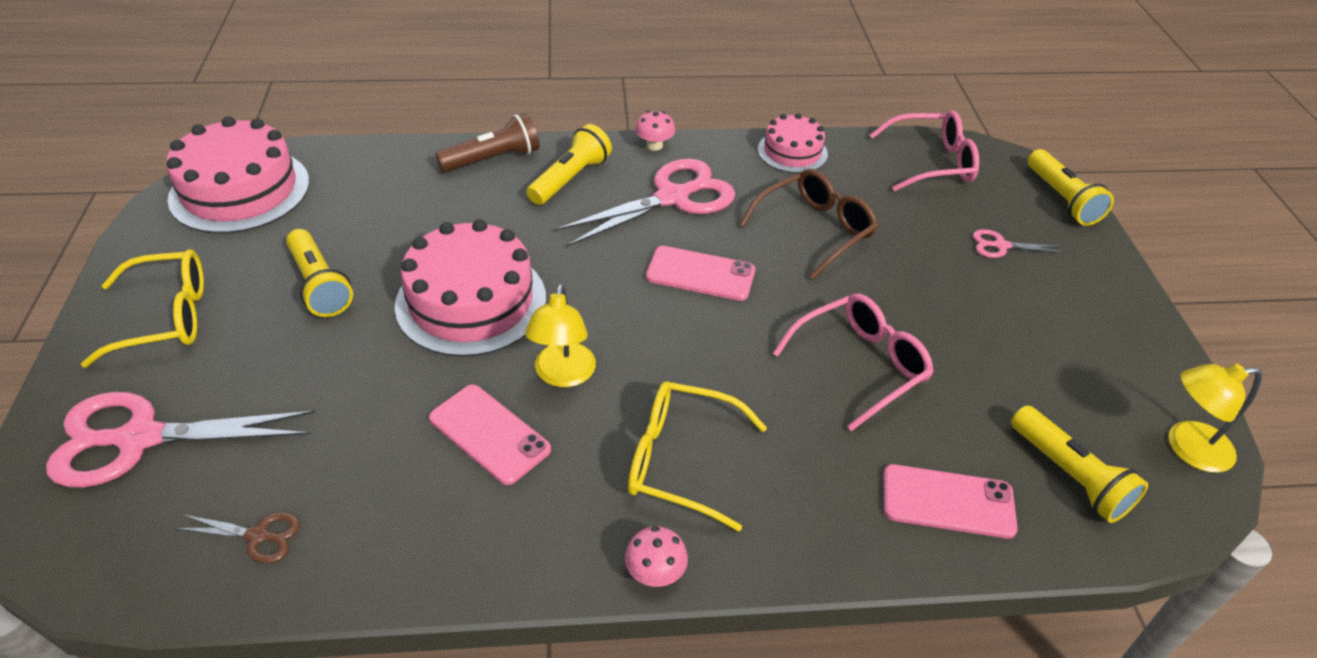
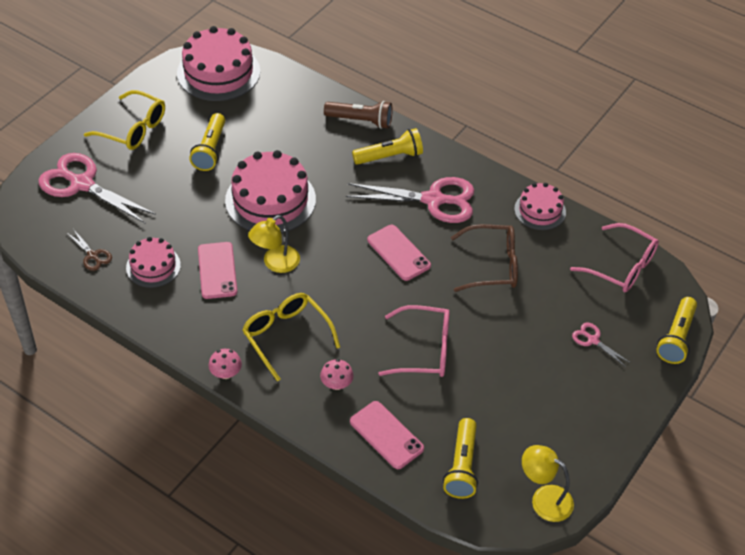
camera: 40 degrees right, 5 degrees up
(381, 489) = (153, 266): none -> pink cake
(654, 145) = (460, 161): pink mushroom -> pink mushroom (336, 384)

